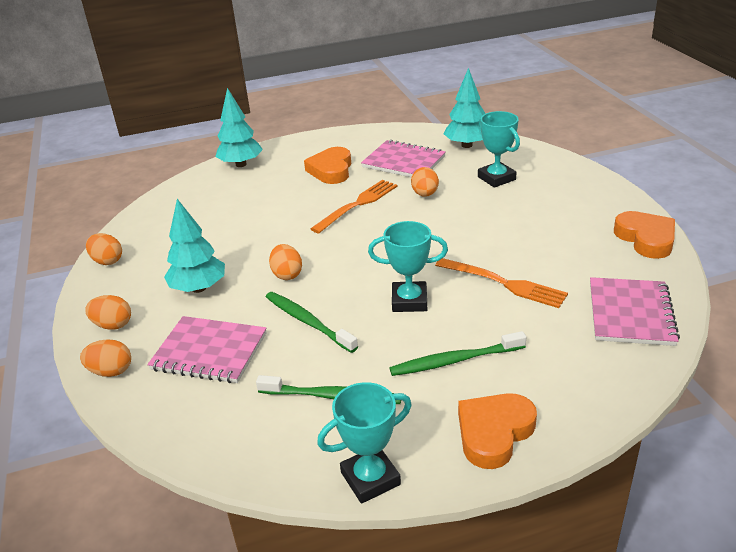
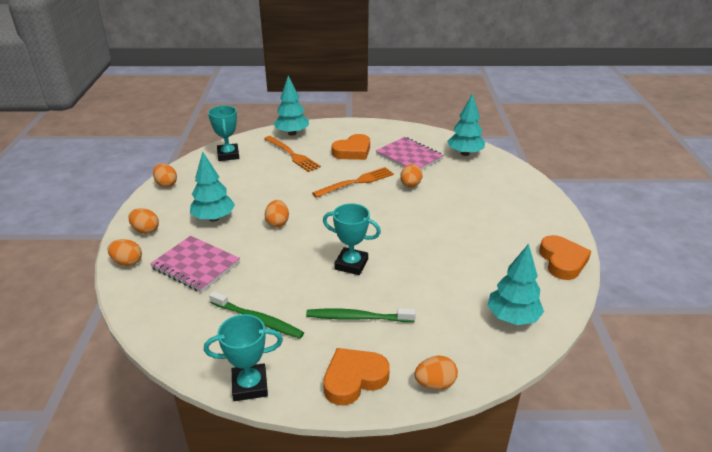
camera: 15 degrees right, 0 degrees up
(307, 321) = (272, 261): green toothbrush -> none
(331, 170) = (353, 151): orange heart -> orange heart turned 150 degrees counterclockwise
(496, 178) = (472, 185): turquoise trophy -> turquoise trophy (228, 155)
(504, 283) = (428, 269): orange fork -> orange fork (292, 155)
(590, 411) = (435, 383): none -> orange egg
(630, 313) = (512, 317): pink notebook -> turquoise tree

